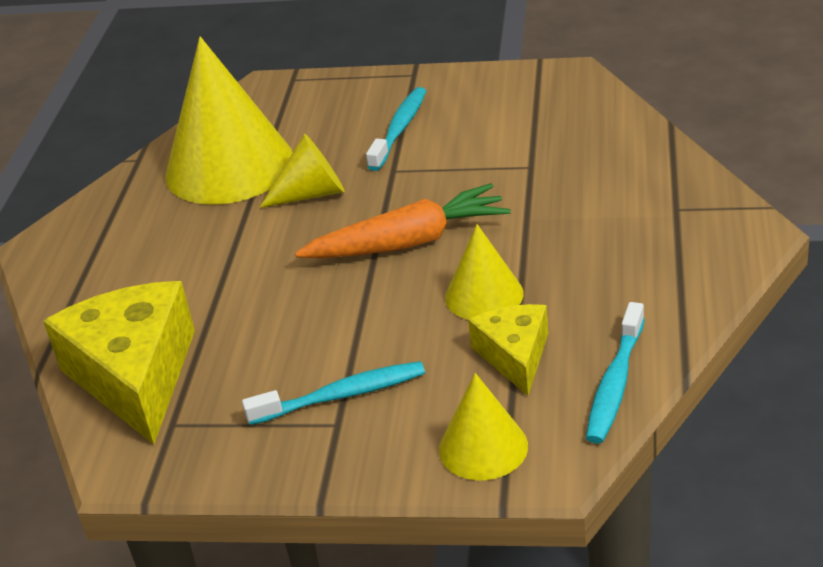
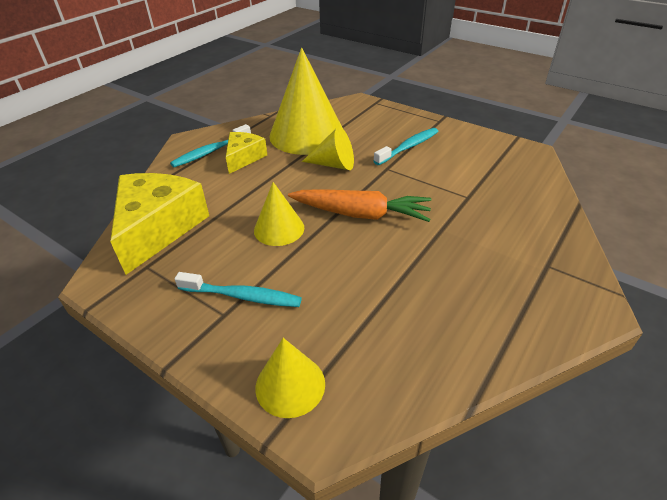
camera: 25 degrees right, 5 degrees up
(484, 295) = (377, 269): yellow cone -> yellow cone (279, 229)
(515, 356) = (364, 323): yellow cheese -> yellow cheese (244, 158)
(615, 383) = (415, 383): turquoise toothbrush -> turquoise toothbrush (210, 152)

